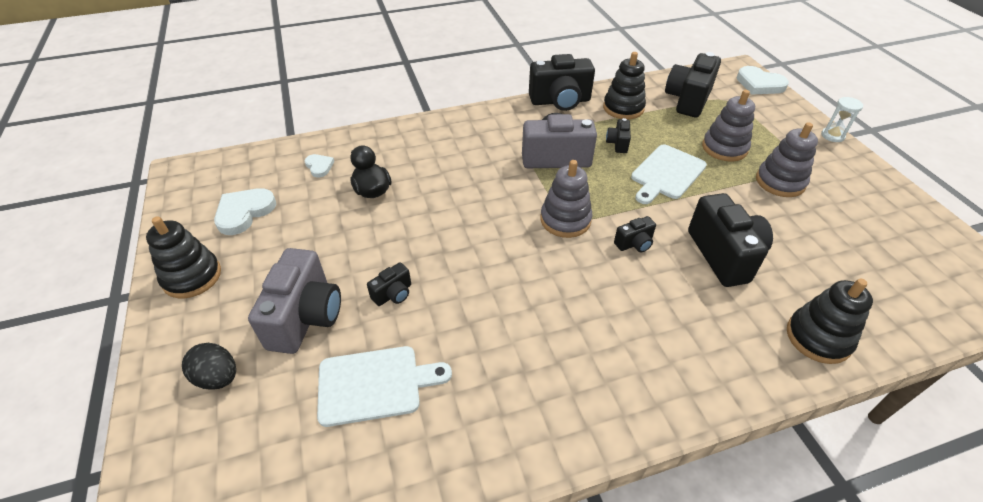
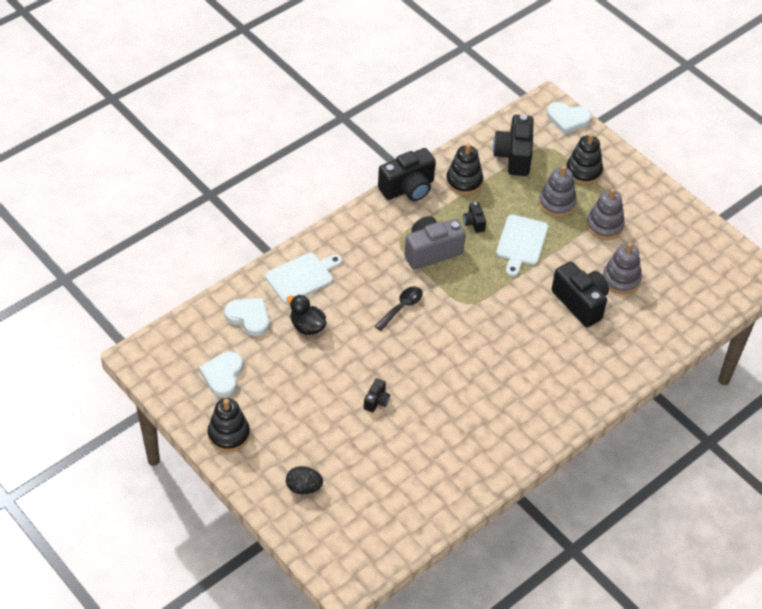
camera: 25 degrees left, 5 degrees up
(306, 317) = (330, 435): grey camera -> none
(319, 166) = (249, 317): white heart -> white heart, size x1.75
(375, 384) = (402, 459): white cutting board -> white cutting board (302, 277)
(490, 200) = (402, 307): none -> black spoon
(565, 220) = (464, 307): grey stacking toy -> grey stacking toy (621, 279)
(634, 244) = (519, 312): black camera -> none
(818, 338) = (649, 345): black stacking toy -> black stacking toy (583, 171)
(832, 136) = (635, 166): white hourglass -> none

